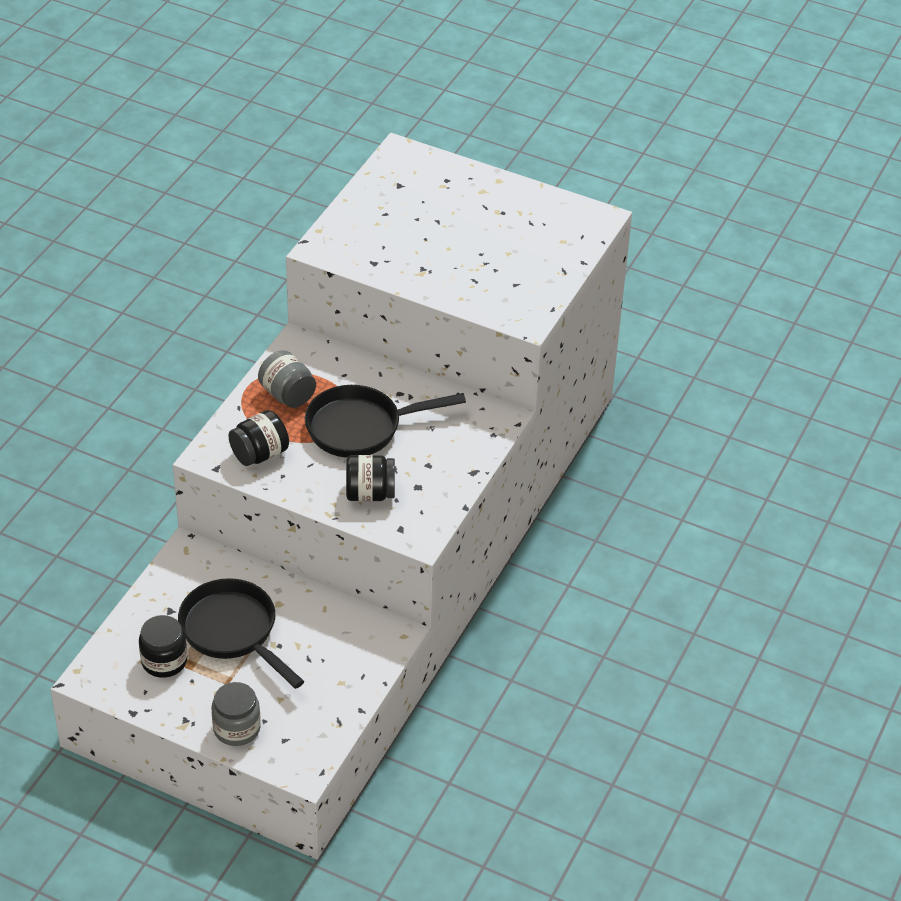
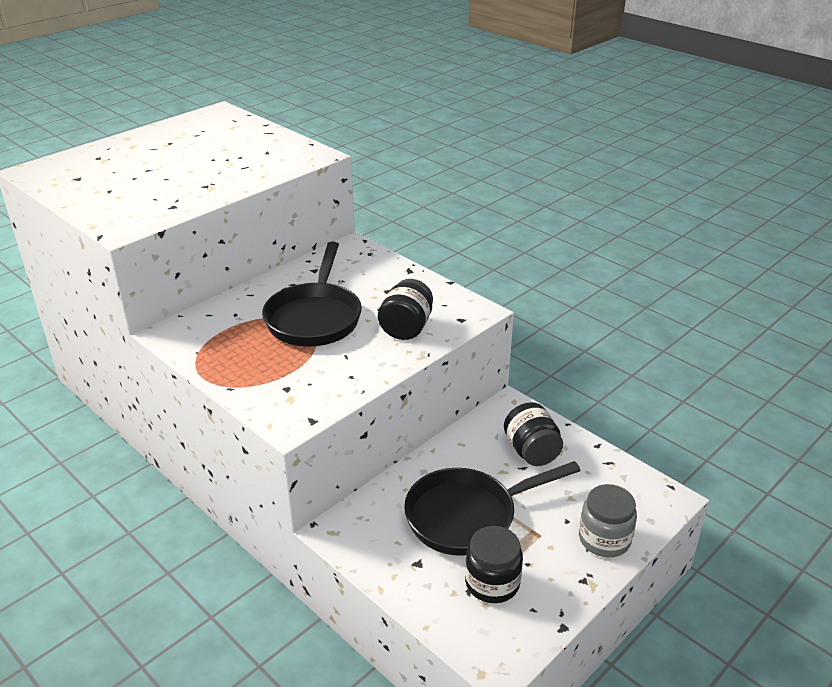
camera: 70 degrees left, 10 degrees down
(259, 454) = (310, 386): black jar -> black jar (531, 451)
(287, 395) = (236, 353): grey jar -> none

